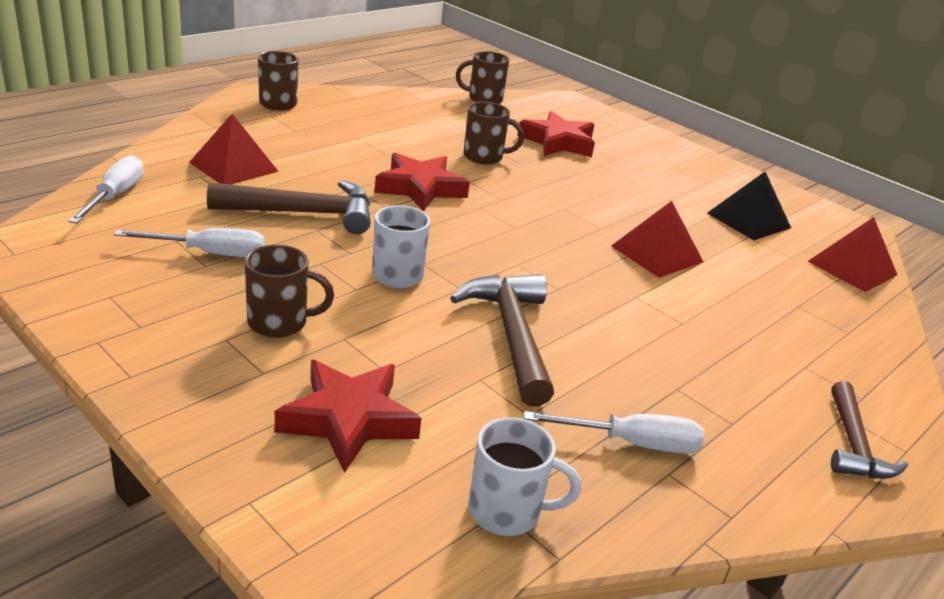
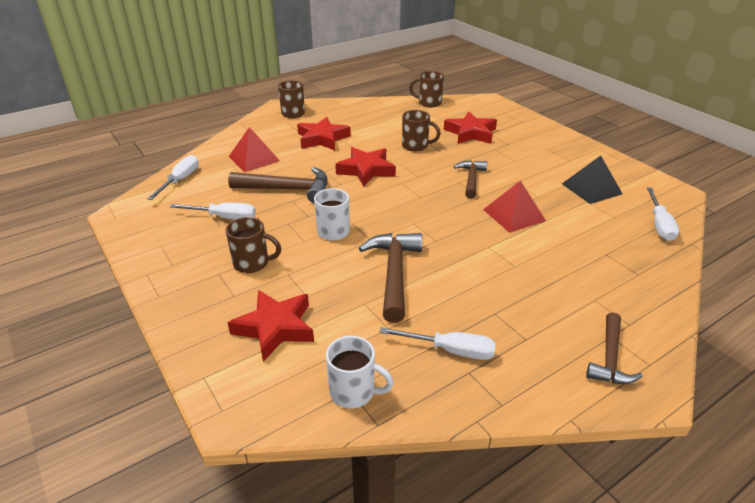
camera: 15 degrees right, 5 degrees up
(337, 141) = (322, 138): none -> red star
(580, 204) = (471, 179): none -> brown hammer
(852, 268) = (659, 224): red pyramid -> white screwdriver

